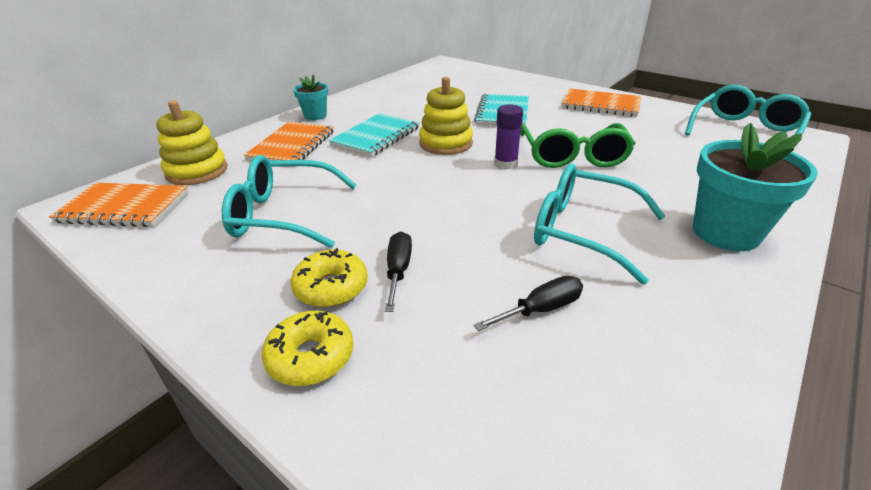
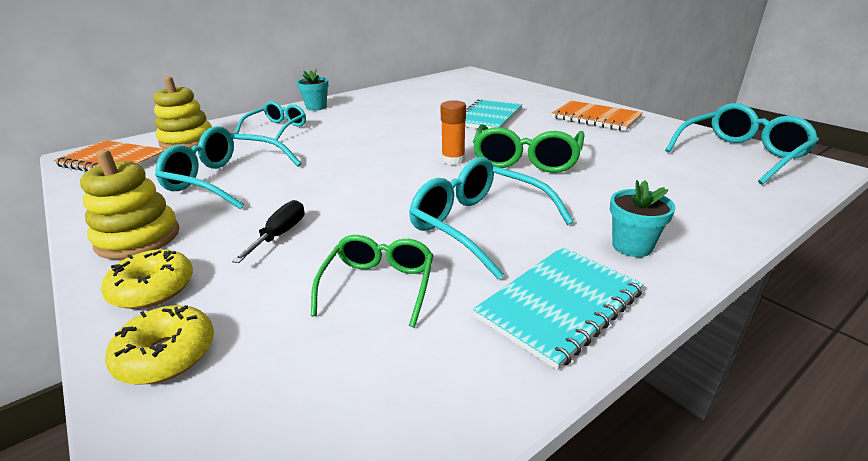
camera: 15 degrees right, 5 degrees down
(292, 146) = (277, 128): orange notebook -> turquoise glasses
(331, 287) = (214, 239): yellow donut -> yellow donut (167, 355)
(376, 137) = (353, 127): turquoise notebook -> turquoise notebook (559, 305)
(446, 143) = (411, 138): yellow stacking toy -> yellow stacking toy (138, 238)
(505, 164) = (453, 160): purple glue stick -> orange glue stick
(541, 309) = (379, 285): black screwdriver -> green glasses
(725, 233) = (632, 246): turquoise flower pot -> turquoise flower pot, size x0.56

